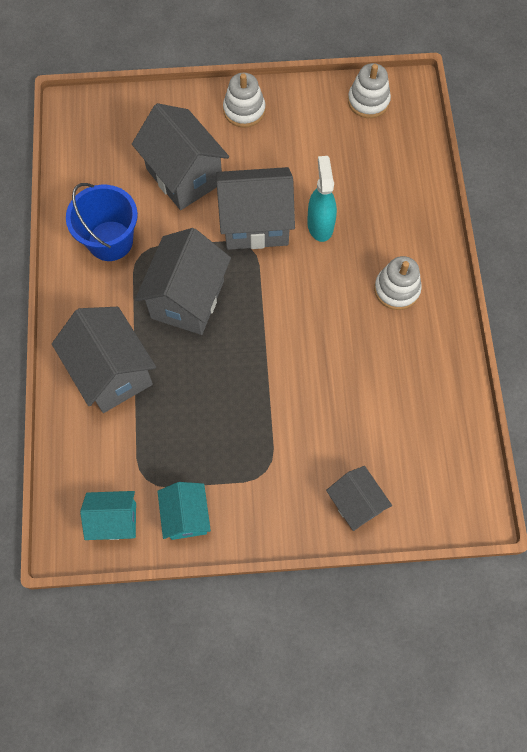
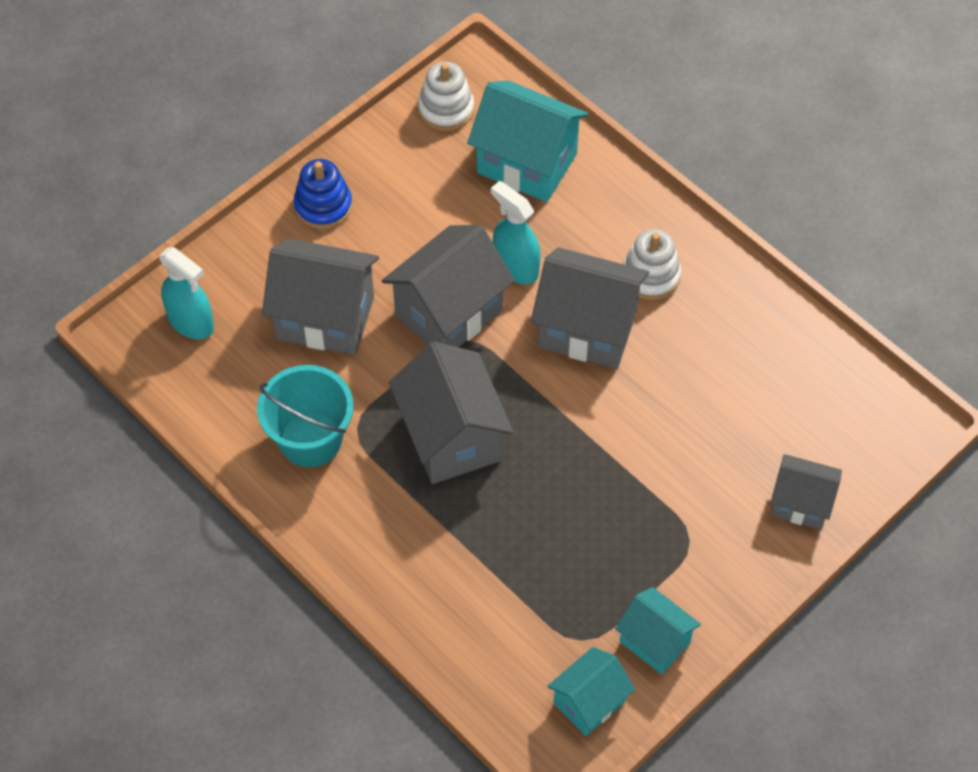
camera: 40 degrees left, 10 degrees down
(110, 241) = (310, 439): blue bucket -> turquoise bucket
(111, 126) = (191, 322): none -> turquoise spray bottle
(112, 372) = (445, 566): grey house -> grey house (587, 329)
(244, 110) = (323, 206): white stacking toy -> blue stacking toy
(386, 167) = (527, 163): none -> turquoise house

